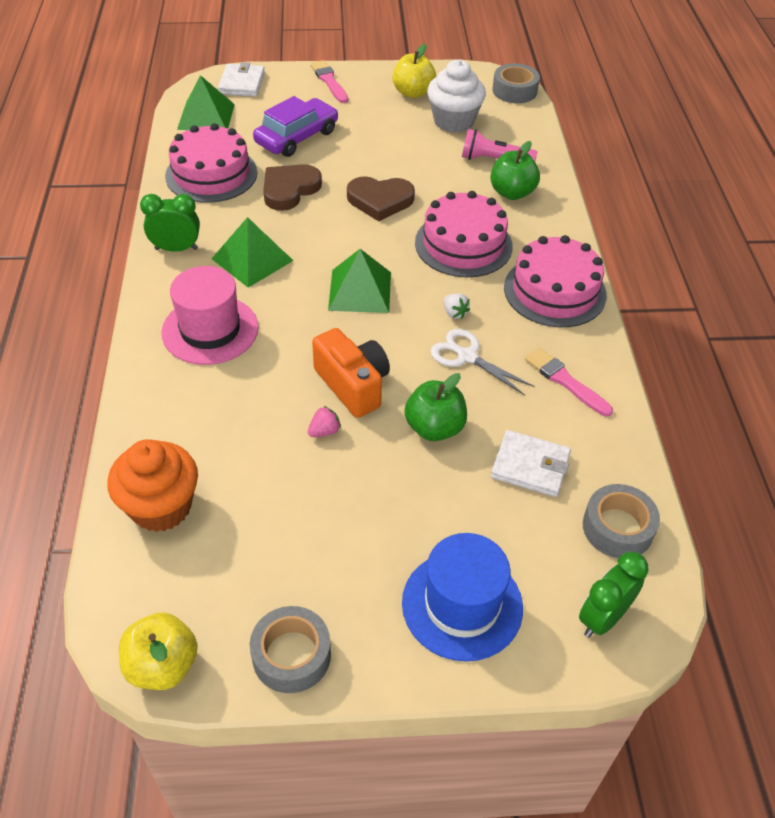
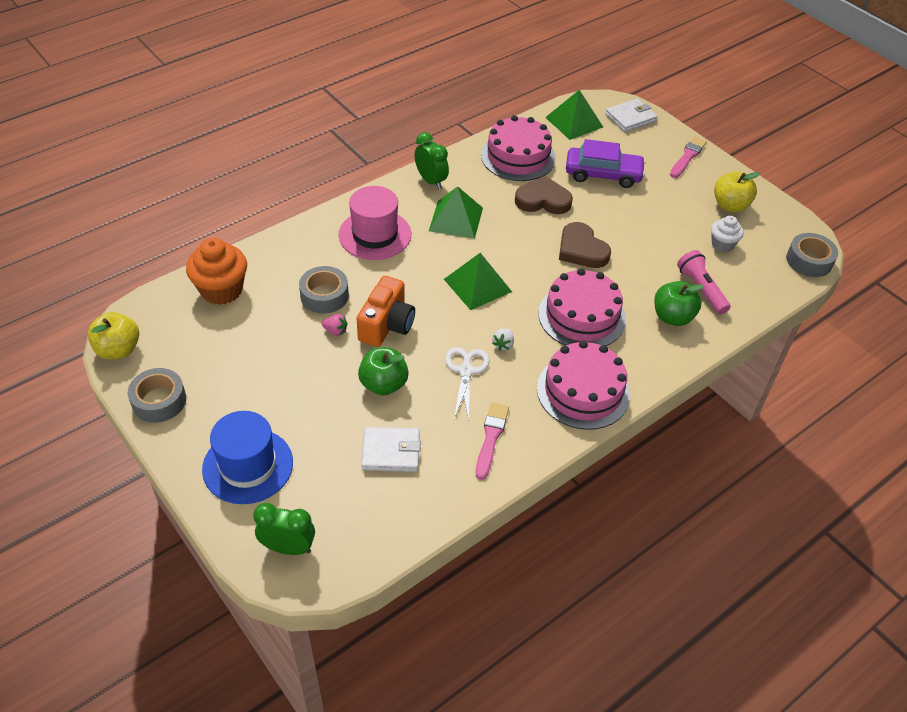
camera: 55 degrees right, 0 degrees up
(453, 121) = (722, 244): white cupcake -> white cupcake, size x0.58
(530, 466) = (391, 452): white wallet -> white wallet turned 75 degrees counterclockwise
(617, 528) = (373, 526): grey tape -> grey tape (324, 295)

